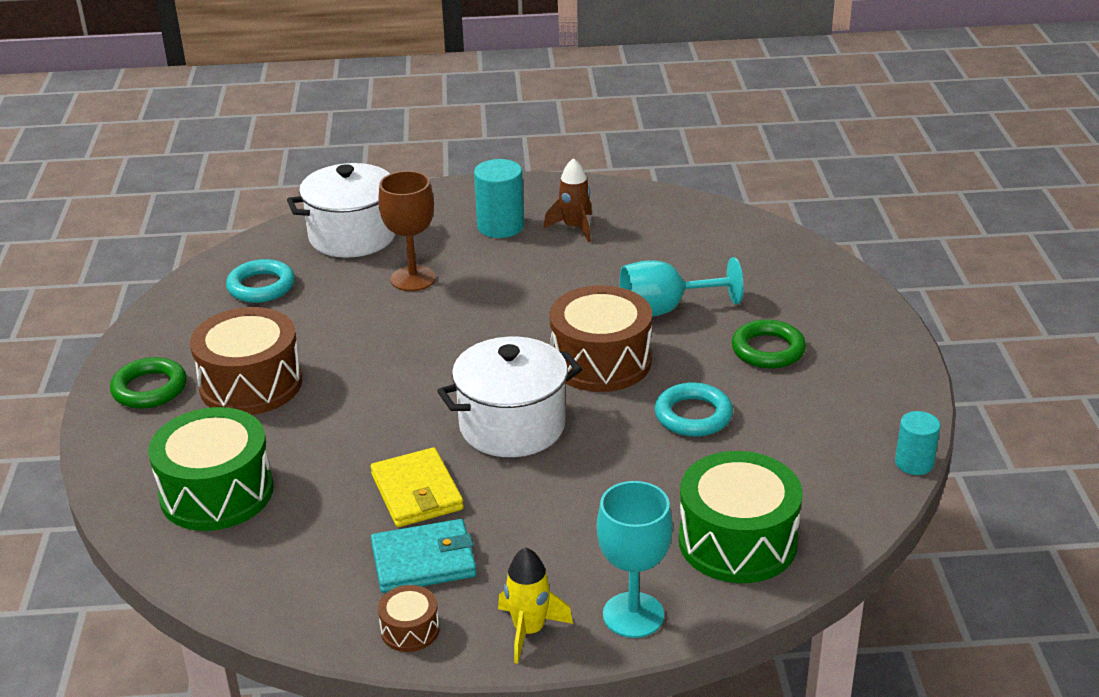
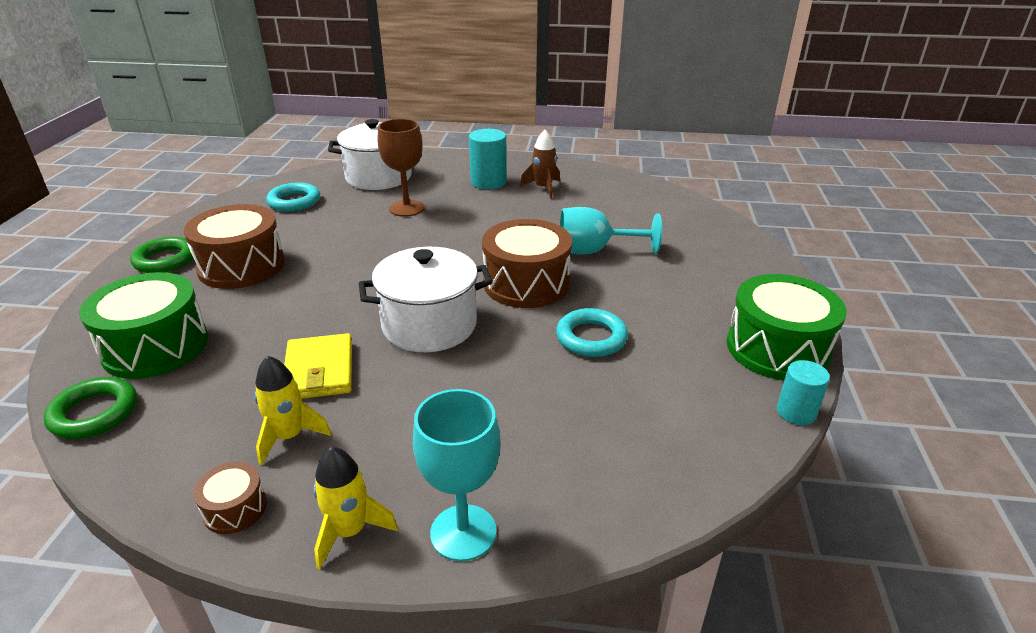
camera: 10 degrees right, 0 degrees up
(424, 560) = (289, 437): turquoise wallet -> yellow rocket
(737, 541) = (598, 466): green drum -> green drum (777, 348)
(768, 350) = (673, 292): green ring -> green ring (94, 413)

